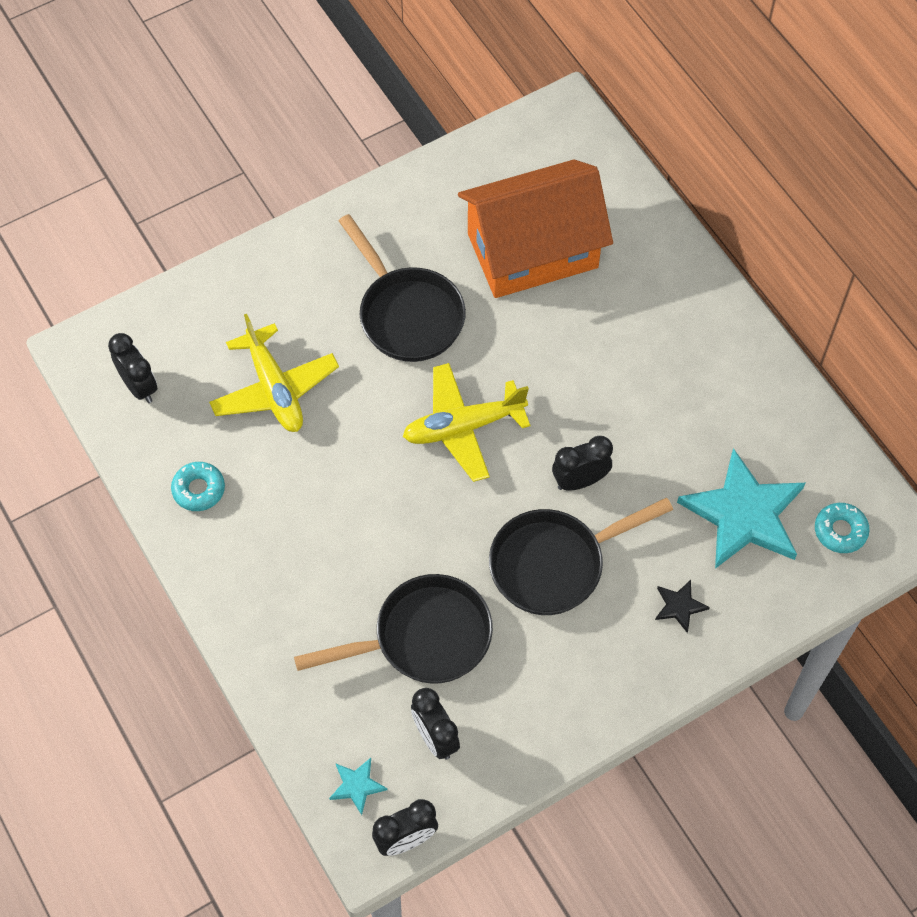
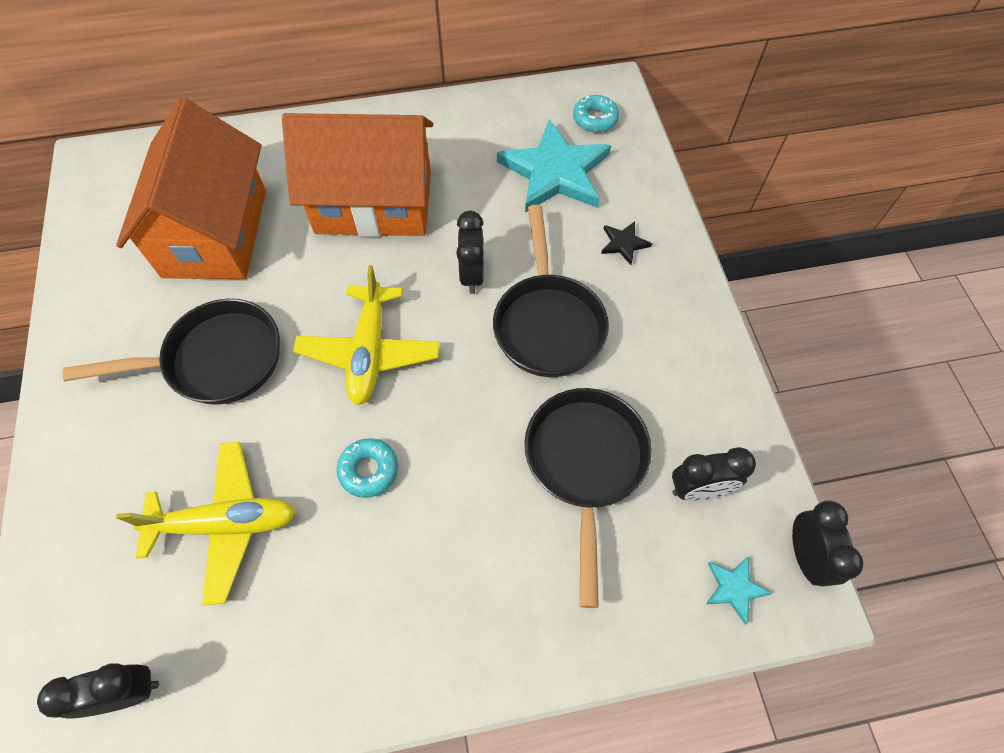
camera: 70 degrees left, 0 degrees up
(199, 489) = (308, 657): turquoise donut -> turquoise donut (369, 470)
(626, 364) = (374, 203): none -> orange house

